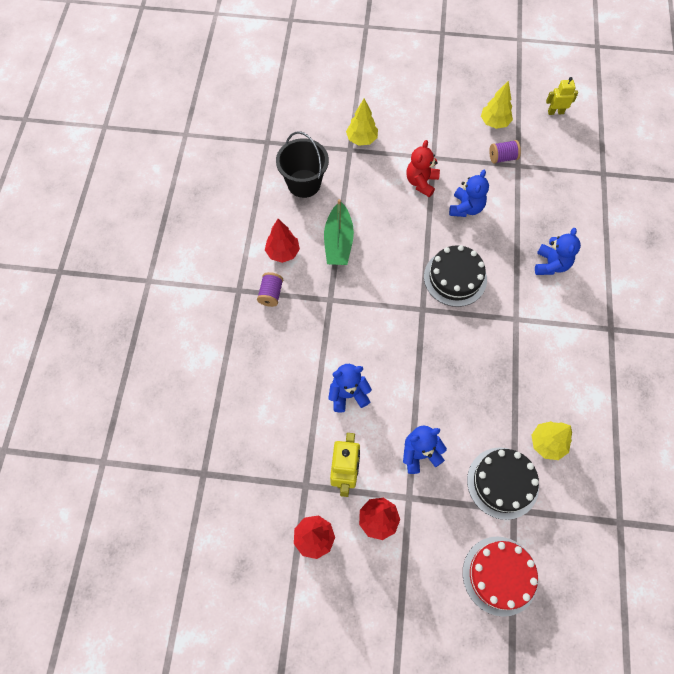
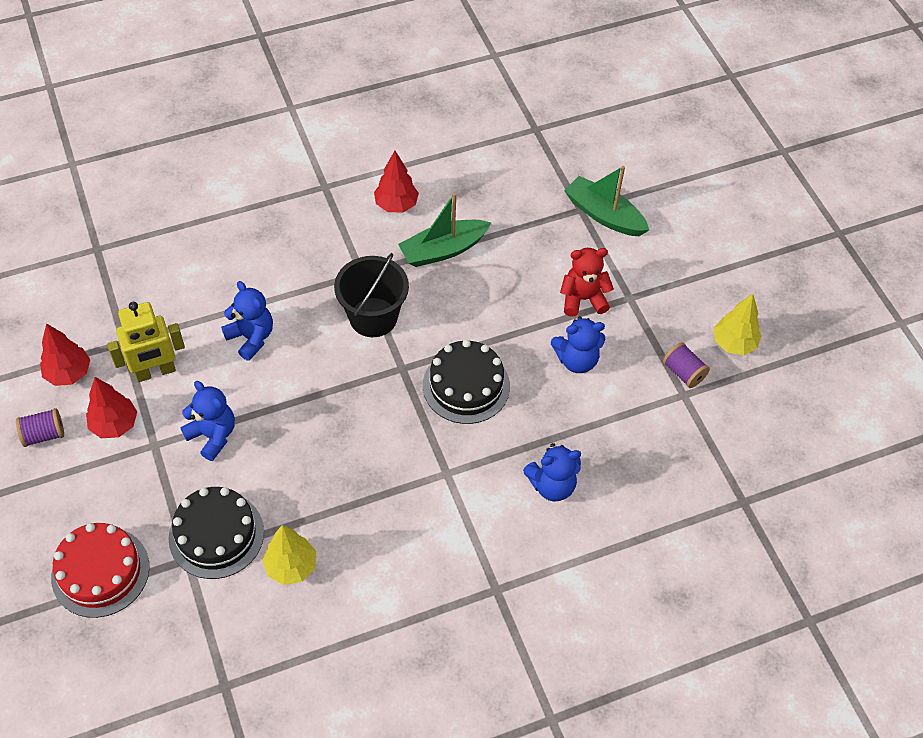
camera: 60 degrees right, 10 degrees down
(271, 294) = (337, 216): purple spool -> purple spool (44, 434)
(304, 183) = (501, 186): black bucket -> black bucket (373, 317)
(362, 139) = (604, 215): yellow tree -> green boat
(555, 112) = (806, 408): yellow robot -> none

